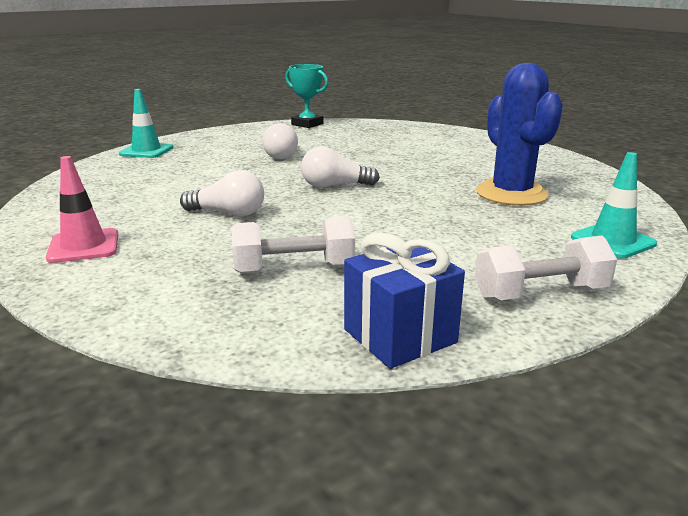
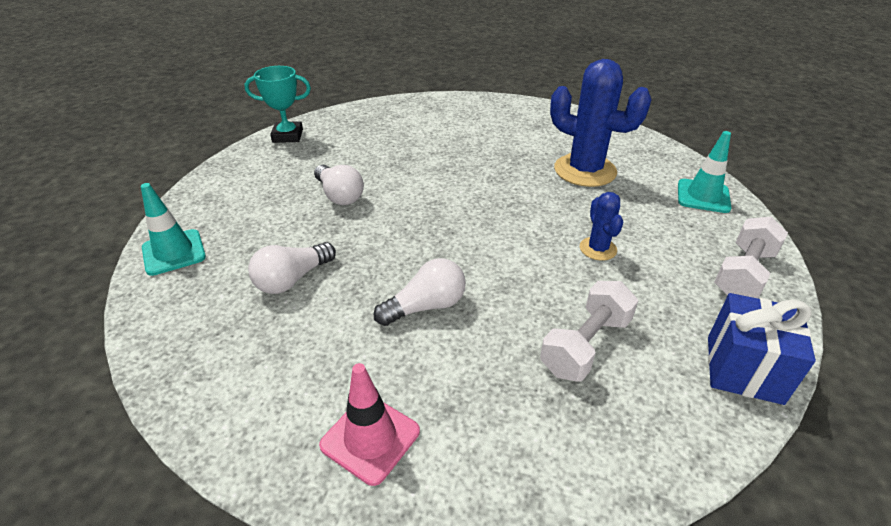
camera: 40 degrees left, 15 degrees up
(334, 186) = (454, 220): white light bulb -> white light bulb (292, 279)
(420, 233) = (598, 249): none -> blue cactus

